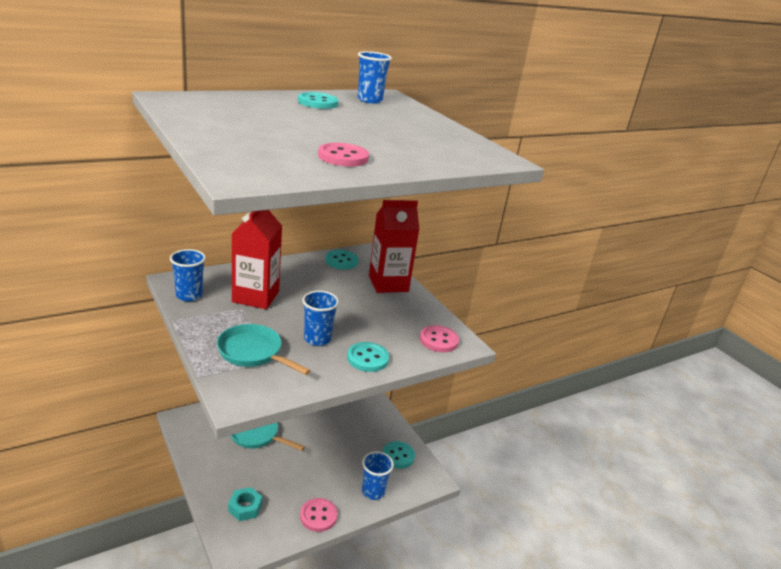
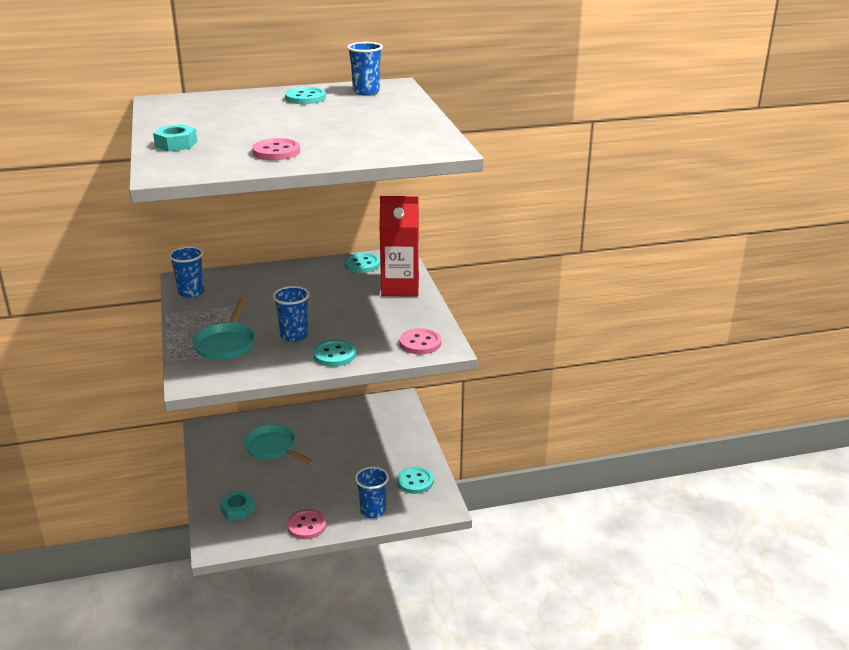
camera: 20 degrees right, 0 degrees up
(225, 145) = (176, 144): none -> turquoise nut
(253, 353) = (226, 344): turquoise pan -> turquoise pan turned 135 degrees counterclockwise
(255, 297) = (254, 296): red carton -> none

